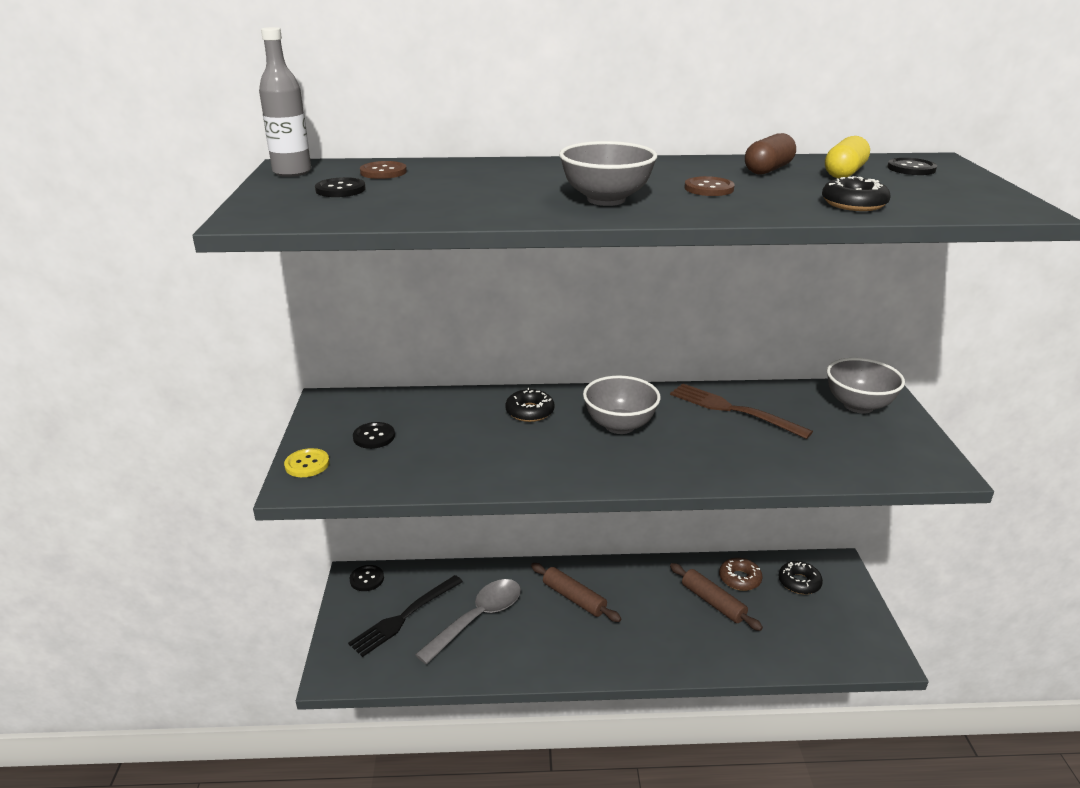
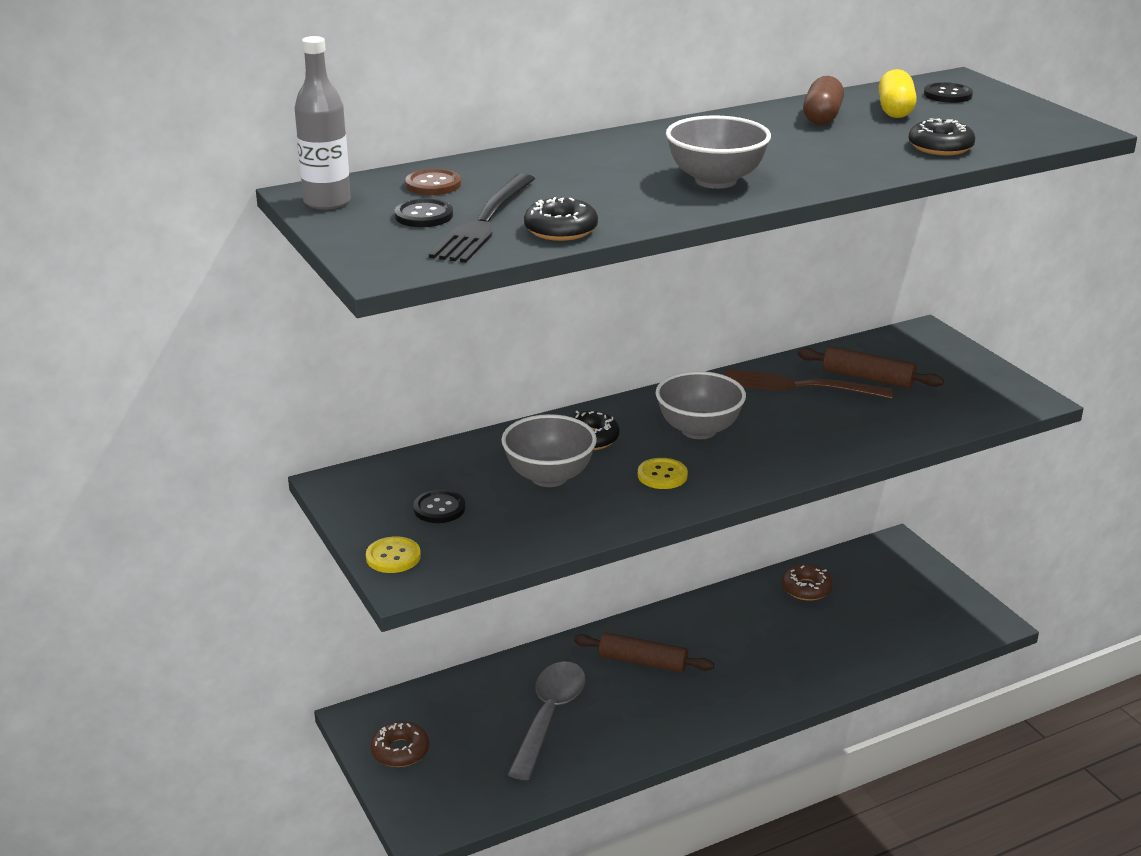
camera: 25 degrees left, 0 degrees up
(361, 610) = (400, 751): none -> brown donut
(367, 579) = (378, 716): black button -> none
(403, 617) = (460, 743): black fork -> black fork (484, 222)
(558, 454) = (662, 475): none -> yellow button
(709, 188) = (794, 150): brown button -> none
(713, 602) = (794, 620): brown rolling pin -> brown rolling pin (868, 378)
(799, 582) = (868, 574): black donut -> black donut (561, 230)
(858, 405) = (915, 353): grey bowl -> grey bowl (549, 477)

